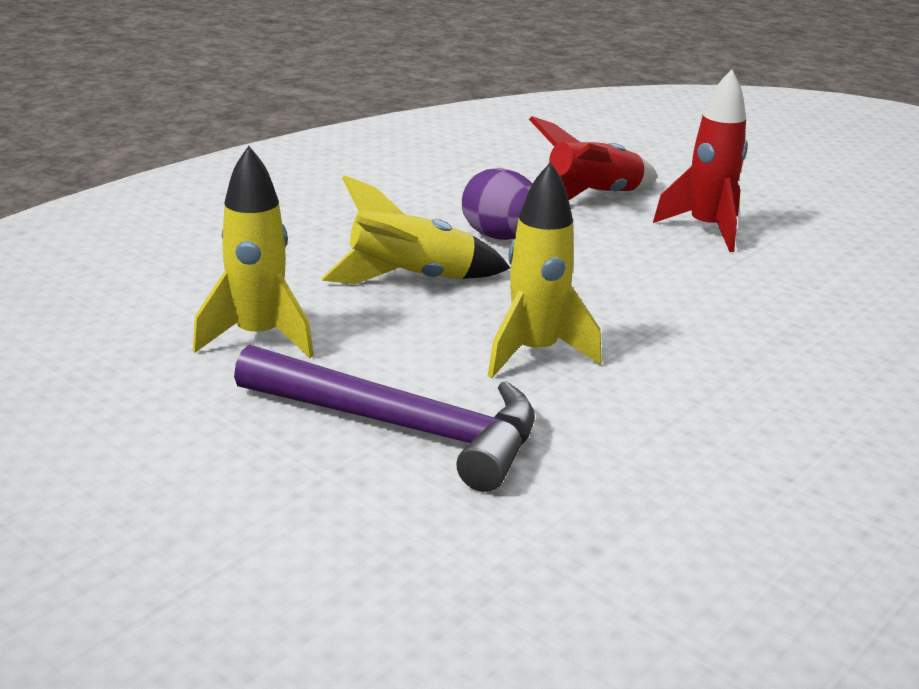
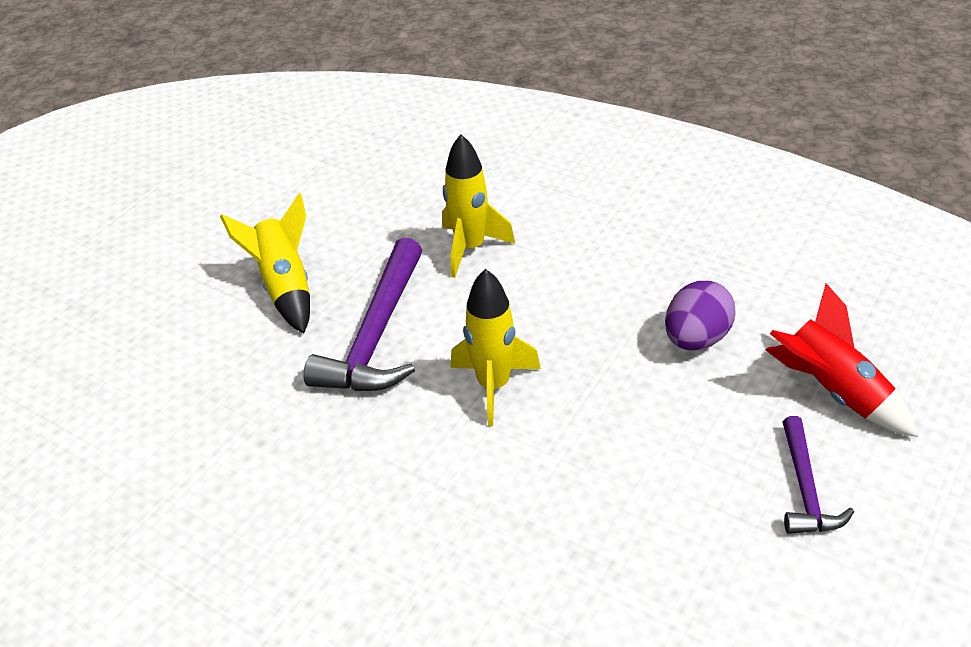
camera: 85 degrees right, 15 degrees up
(411, 279) = (587, 300): yellow rocket -> yellow rocket (285, 286)
(706, 229) = (805, 488): red rocket -> purple hammer

